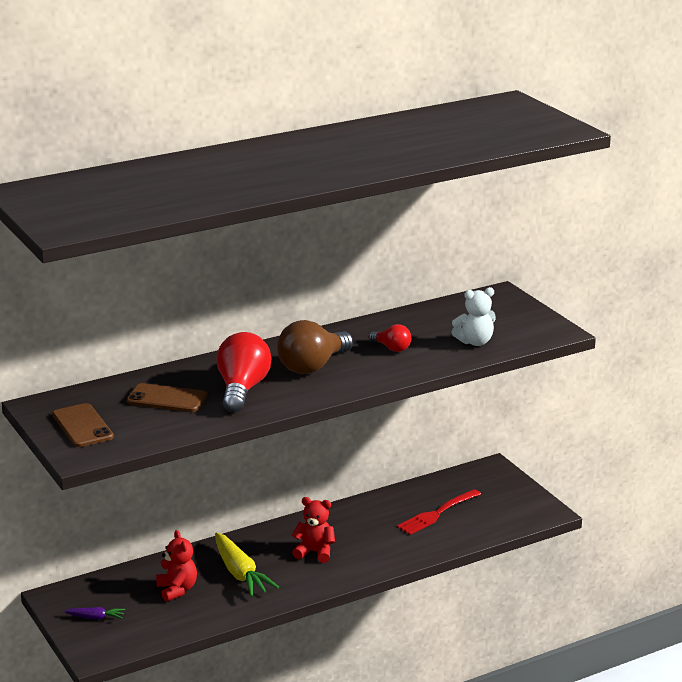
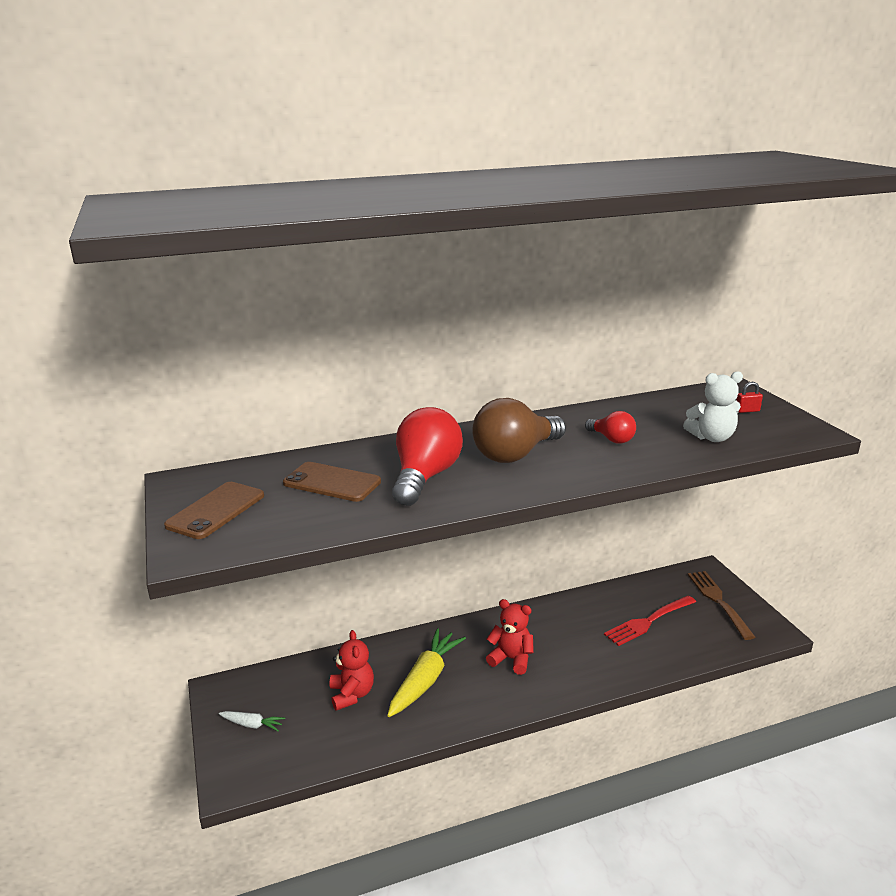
camera: 10 degrees right, 0 degrees up
(82, 426) = (216, 510): brown phone -> brown phone turned 45 degrees clockwise
(96, 618) = (252, 725): purple carrot -> white carrot
(240, 574) = (425, 680): yellow carrot -> yellow carrot turned 135 degrees counterclockwise
(502, 492) = (718, 601): none -> brown fork
(508, 315) = (747, 410): none -> red padlock

